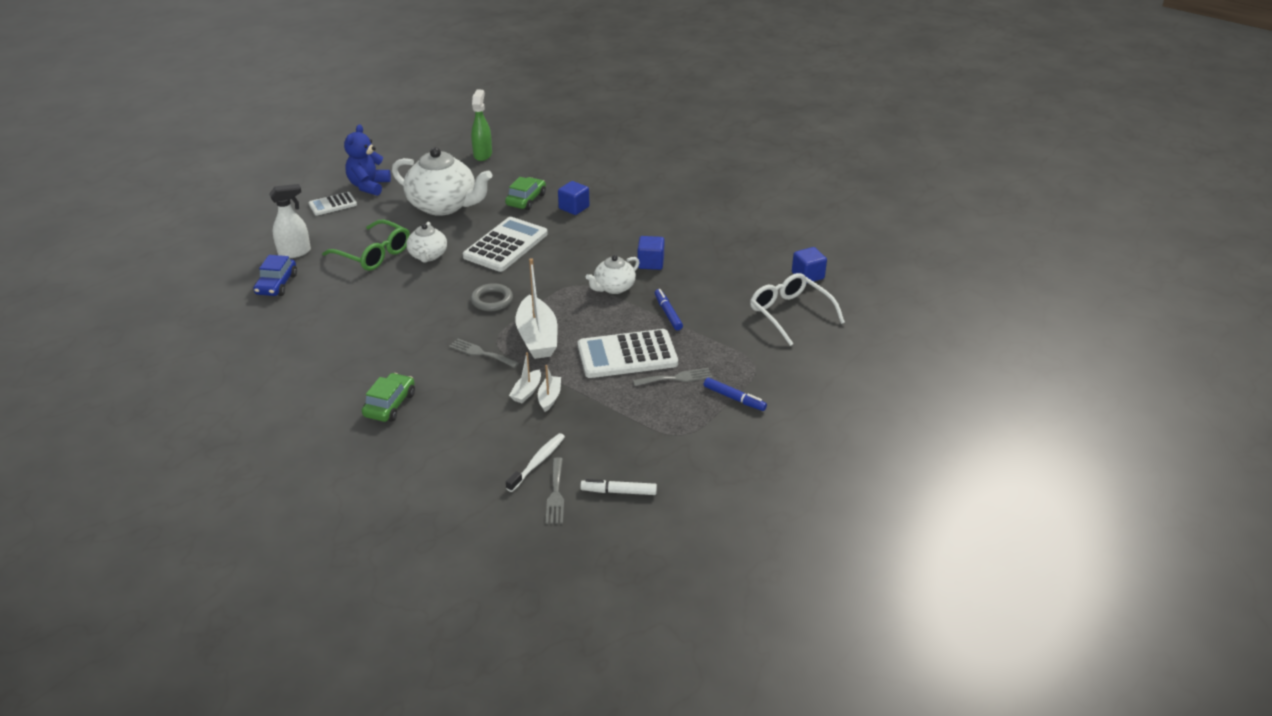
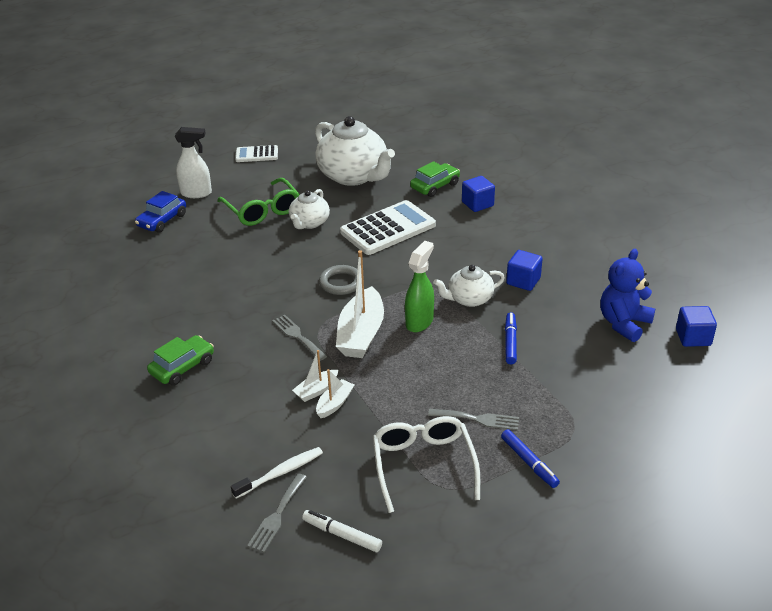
camera: 25 degrees right, 0 degrees up
(369, 186) = (298, 143): blue teddy bear -> blue teddy bear (623, 323)
(483, 154) = (420, 132): green spray bottle -> green spray bottle (419, 322)
(627, 355) = (441, 378): white calculator -> none
(789, 313) = (647, 377): white glasses -> white glasses (423, 464)

